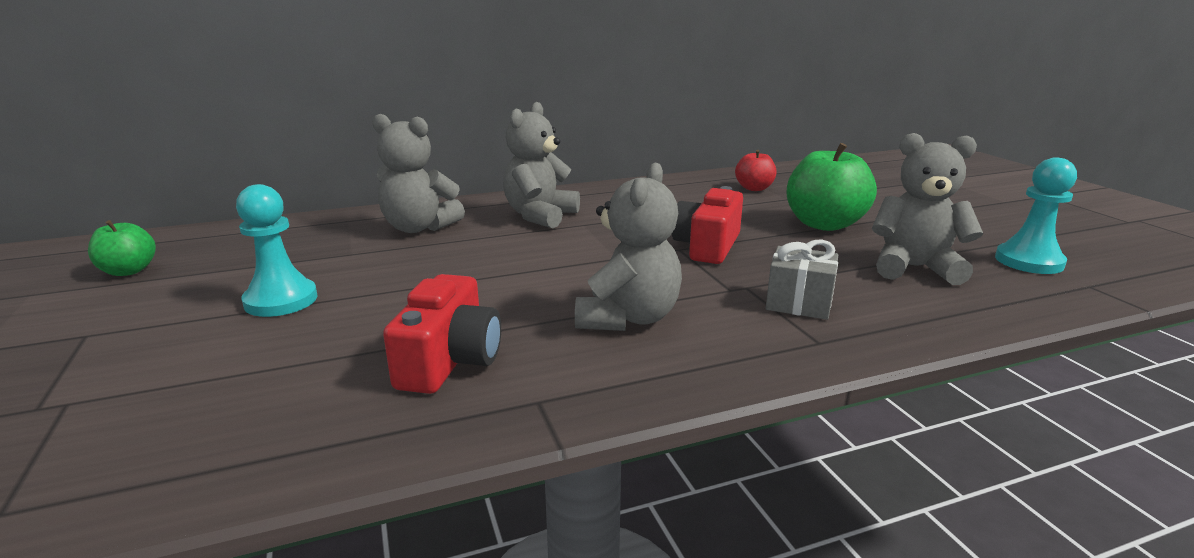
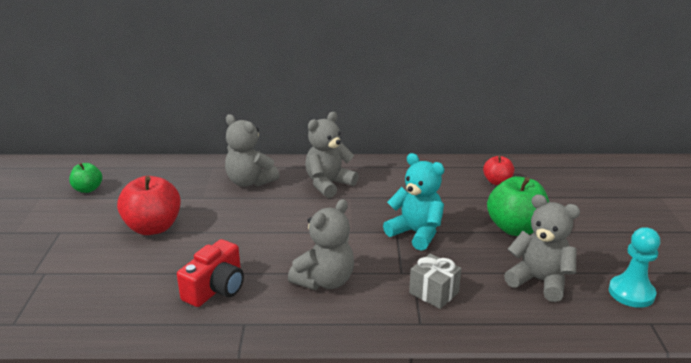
camera: 20 degrees right, 5 degrees up
(281, 300) = (153, 227): turquoise pawn -> red apple
(707, 246) = (416, 233): red camera -> turquoise teddy bear

